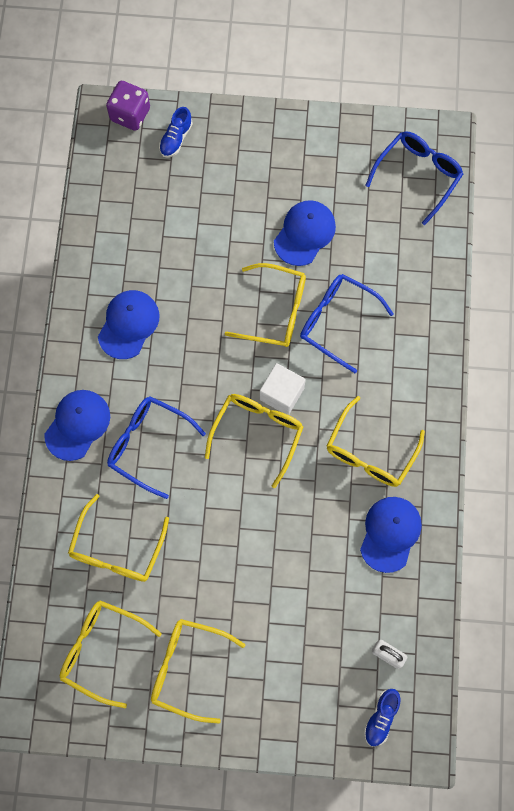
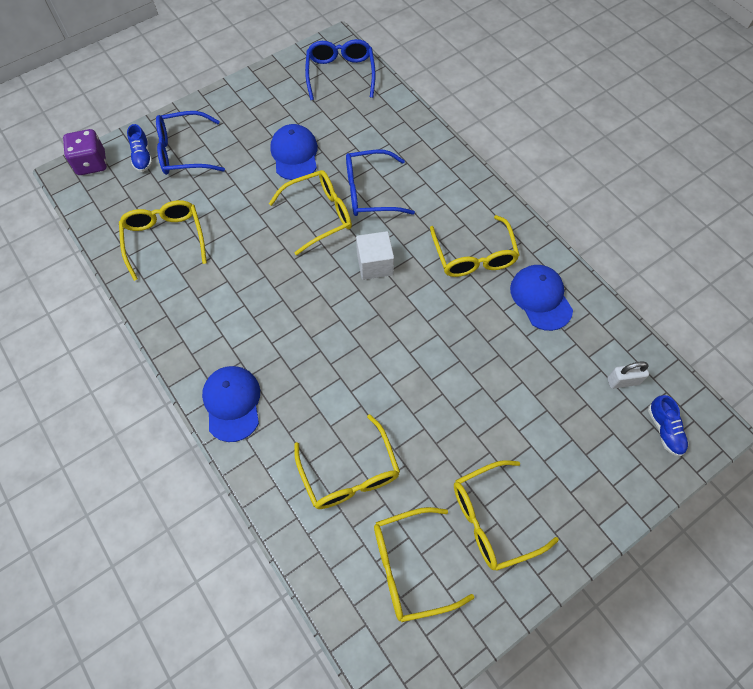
camera: 40 degrees left, 10 degrees down
(128, 324) = (212, 300): blue cap -> none
(148, 445) = (305, 374): blue glasses -> blue glasses (184, 152)
(257, 434) = (382, 304): yellow glasses -> yellow glasses (165, 240)

